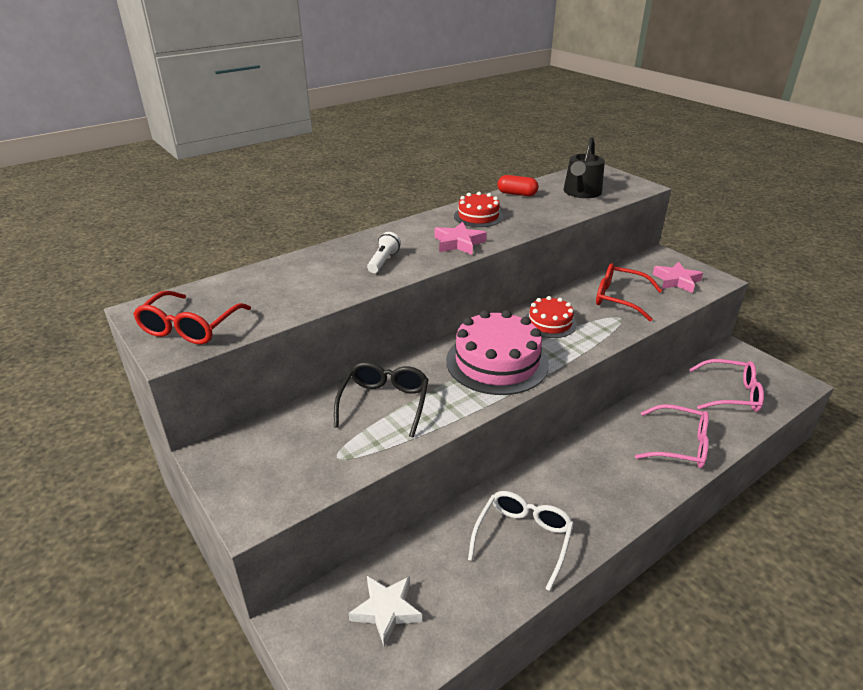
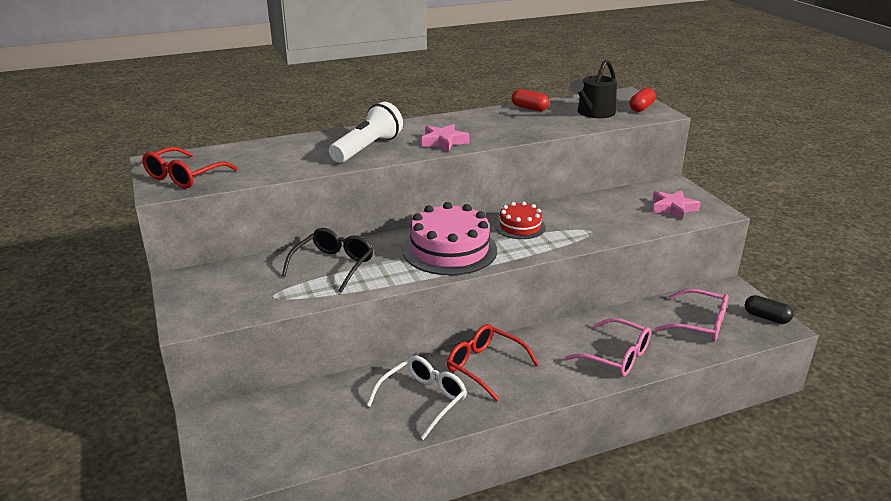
camera: 15 degrees right, 5 degrees down
(383, 261) = (367, 148): white flashlight -> white flashlight, size x1.86
(386, 610) = (281, 427): white star -> none
(478, 216) = (478, 123): red cake -> none
(619, 298) = (602, 215): red glasses -> red glasses (485, 366)
(620, 182) = (641, 108): none -> red capsule
(782, 376) = (766, 317): none -> black capsule

